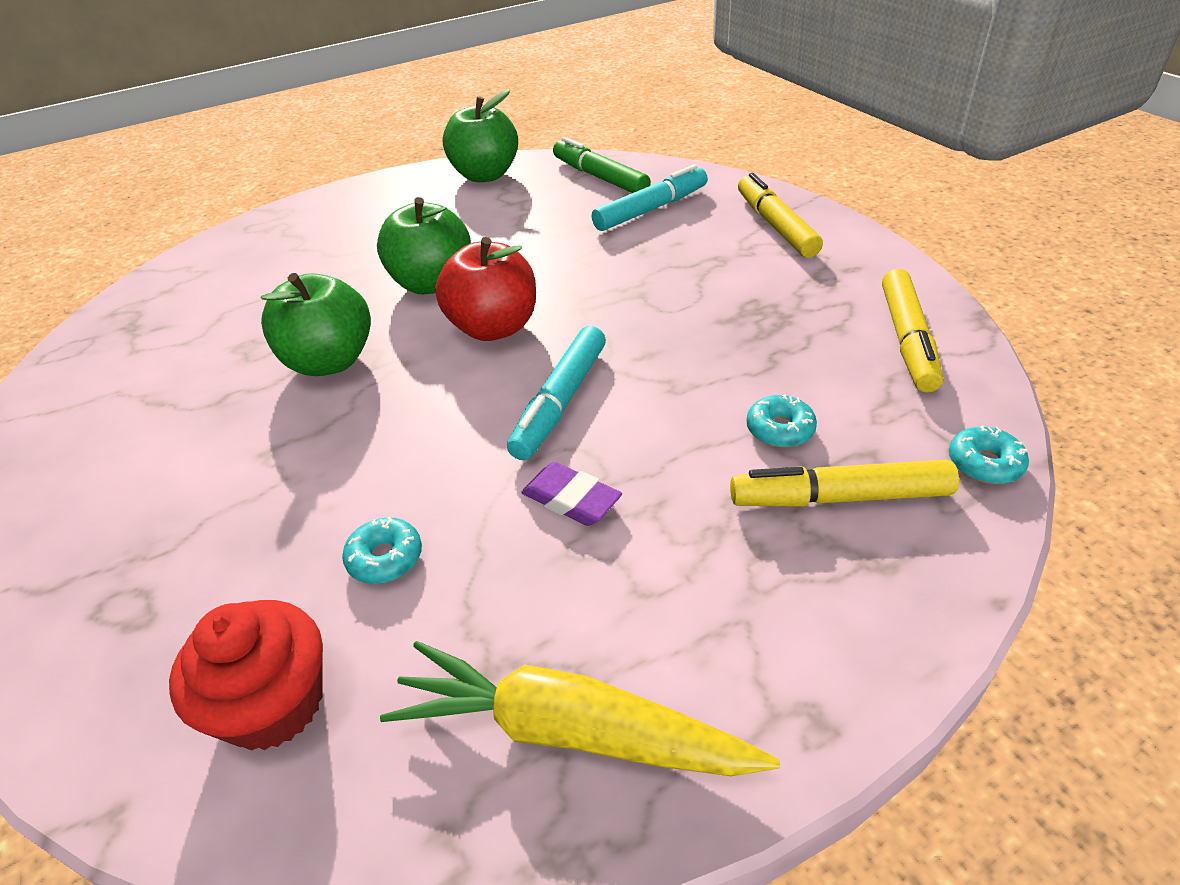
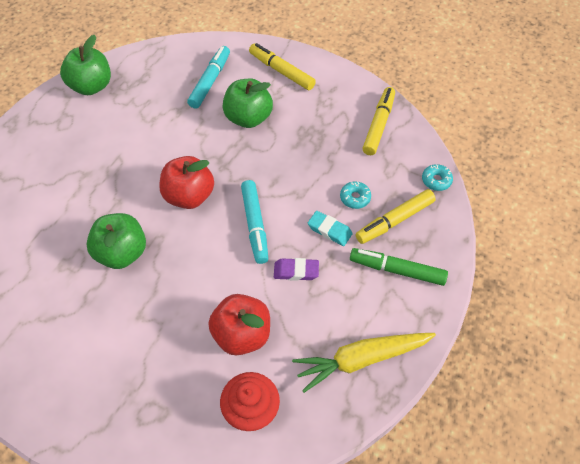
camera: 35 degrees left, 15 degrees up
(385, 558) = (242, 335): turquoise donut -> red apple
(432, 283) = (131, 180): green apple -> green apple (248, 118)
(600, 178) = (163, 65): green marker -> green marker (397, 270)
(689, 461) = (329, 230): none -> turquoise eraser
(907, 339) = (378, 125): yellow marker -> yellow marker turned 135 degrees counterclockwise

